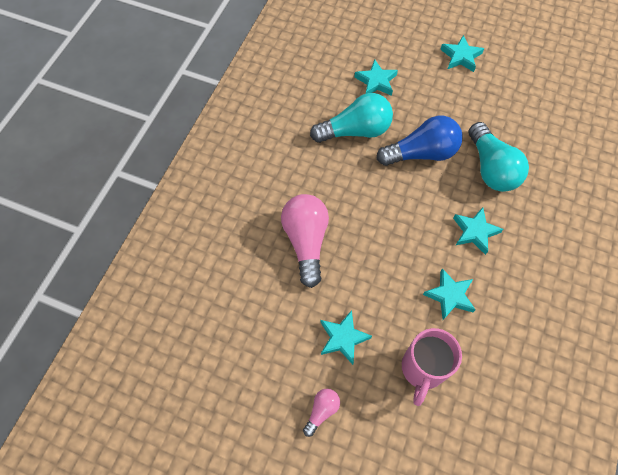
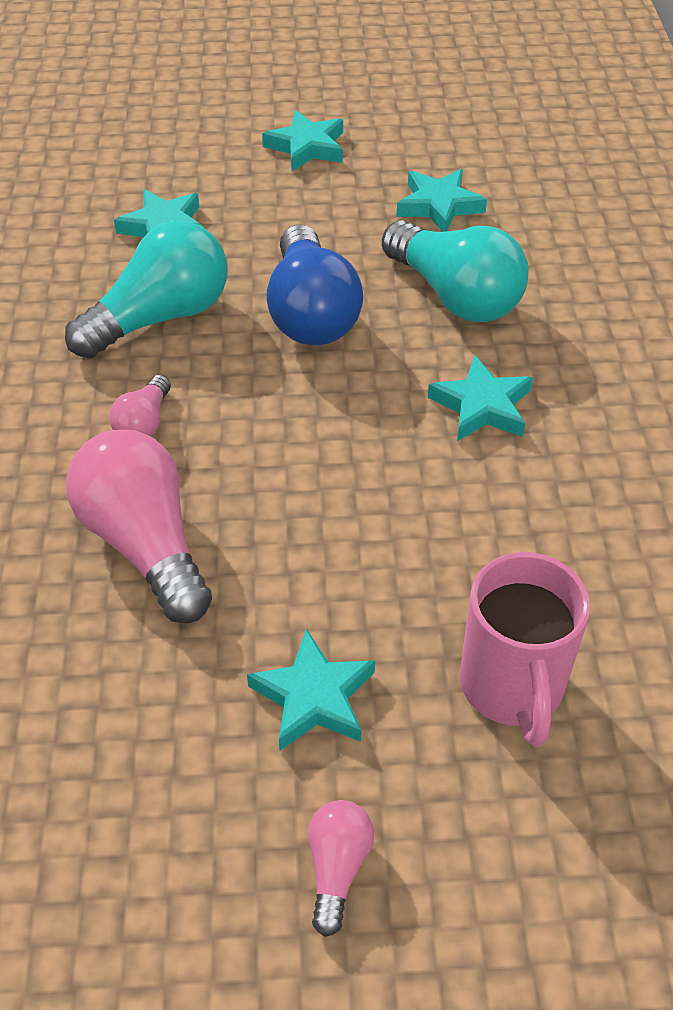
camera: 25 degrees left, 15 degrees down
(328, 183) = (144, 423): none -> pink light bulb
(421, 153) = (311, 313): blue light bulb -> blue light bulb turned 120 degrees clockwise
(449, 296) = (493, 531): turquoise star -> turquoise star (439, 206)

